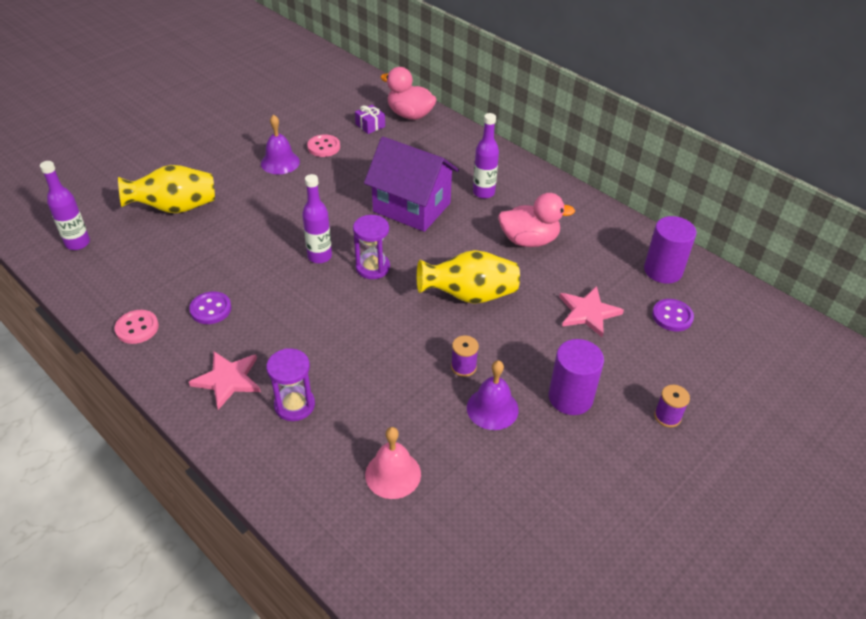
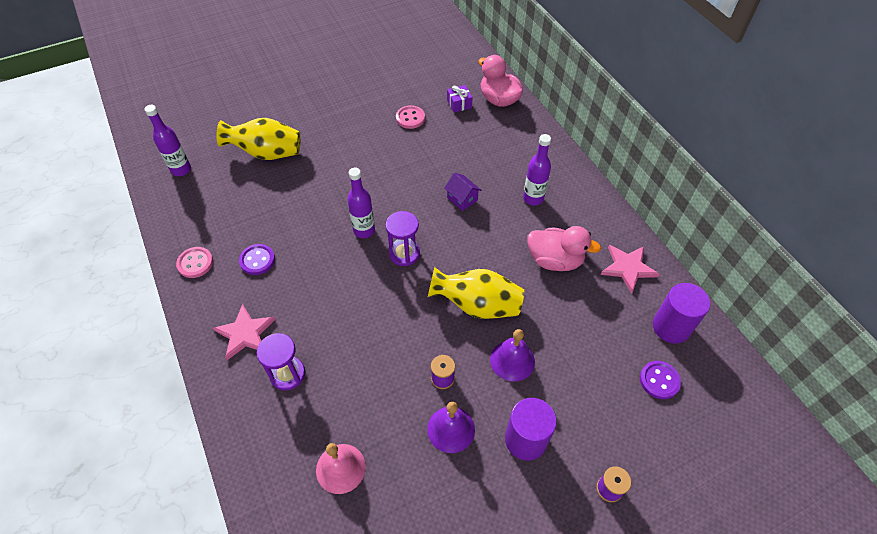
camera: 20 degrees right, 10 degrees up
(280, 162) = (367, 126): purple bell -> purple bell (512, 360)
(411, 207) = (462, 199): purple house -> purple house, size x0.43
(588, 312) = (579, 353): pink star -> pink star (628, 268)

